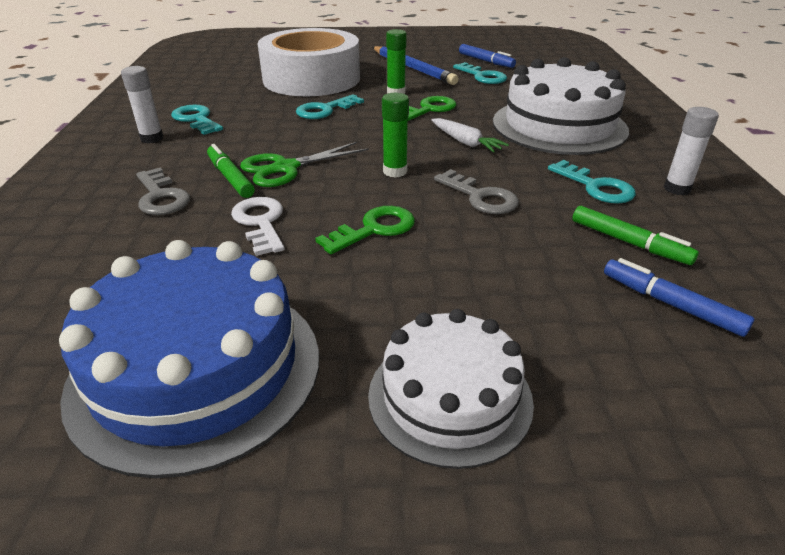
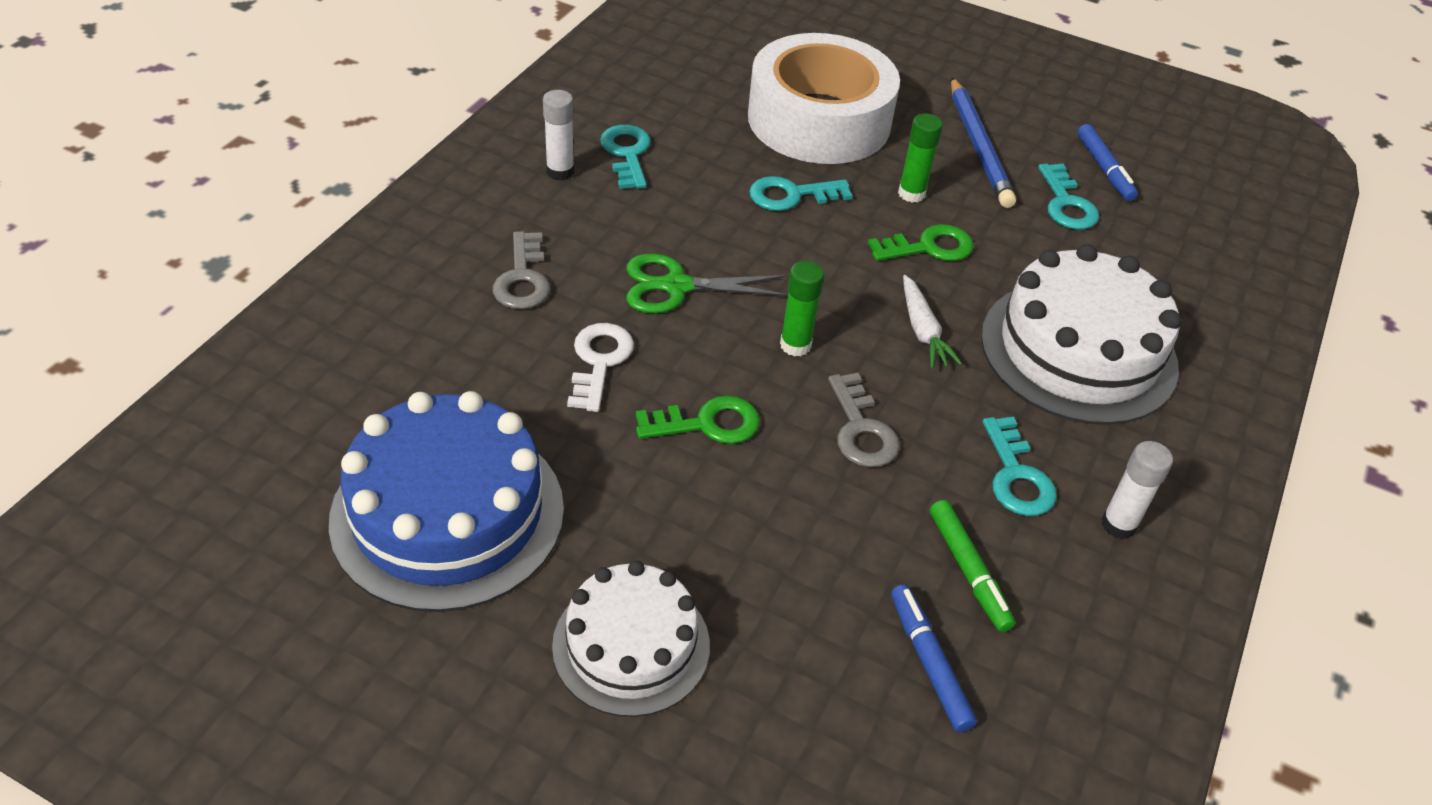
camera: 25 degrees right, 10 degrees up
(230, 177) = (608, 277): green marker -> none

